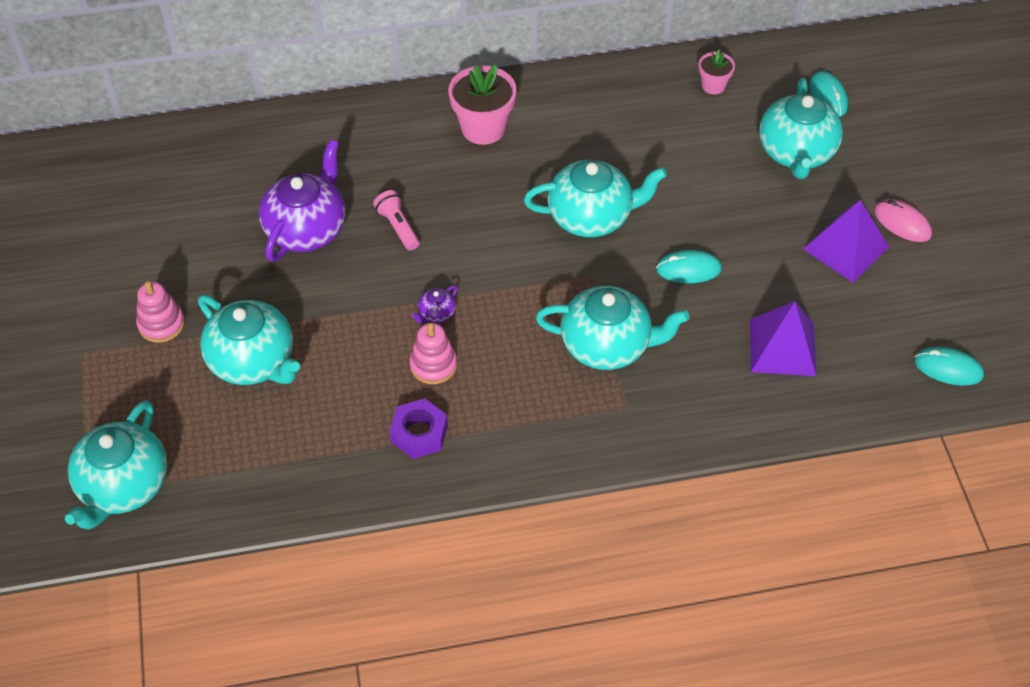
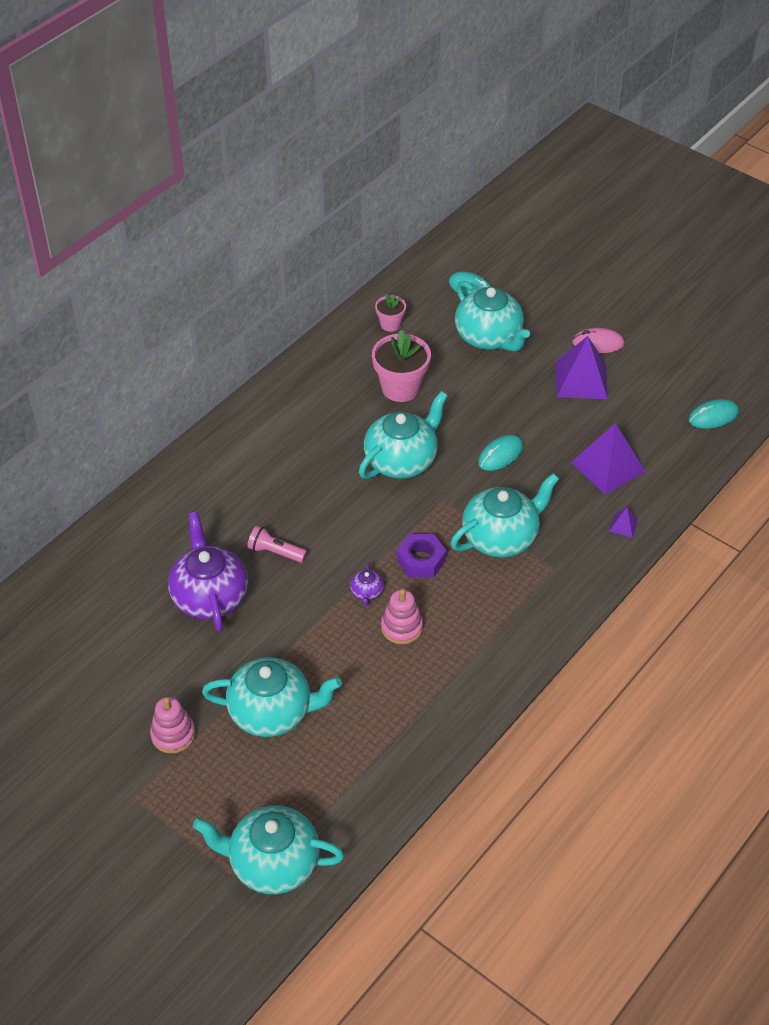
camera: 40 degrees left, 5 degrees down
(123, 486) = (272, 863): turquoise teapot -> turquoise teapot turned 120 degrees clockwise
(419, 433) = (441, 678): purple nut -> purple nut (421, 560)
(483, 128) = (262, 447): pink flower pot -> pink flower pot (401, 388)
(737, 412) = (623, 525): none -> purple pyramid

